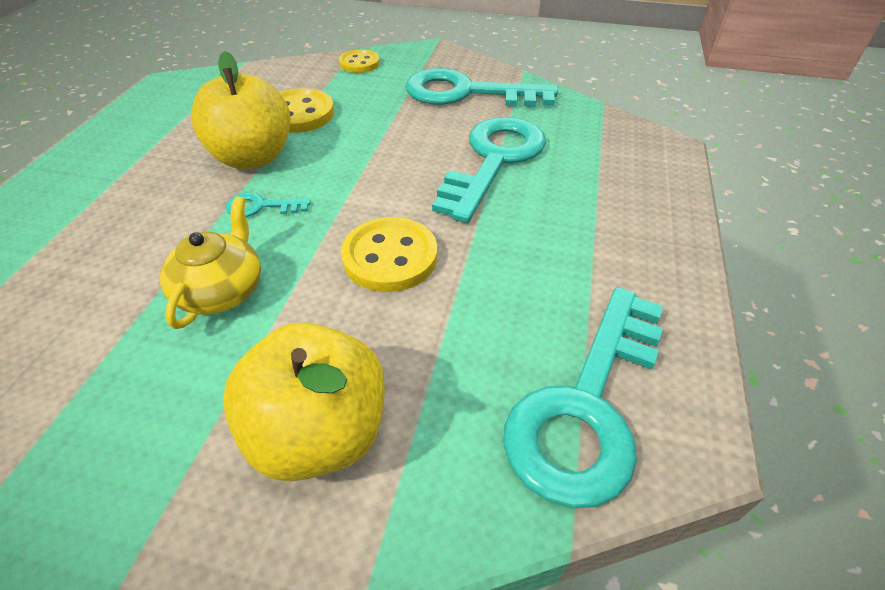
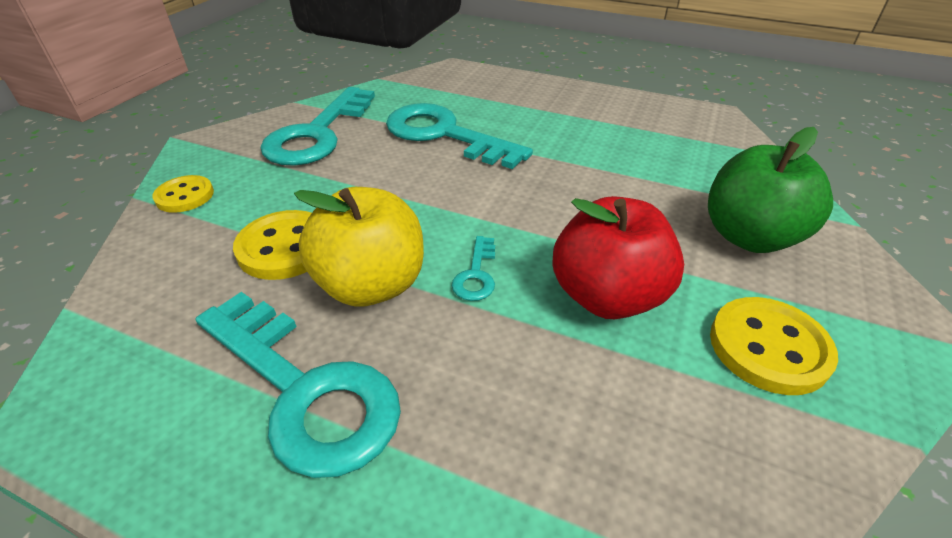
camera: 80 degrees left, 5 degrees down
(222, 290) = (607, 296): yellow teapot -> red apple
(319, 432) = (749, 237): yellow apple -> green apple
(390, 257) = (567, 196): yellow button -> yellow button (768, 347)
(587, 406) = (700, 138): turquoise key -> turquoise key (305, 390)

